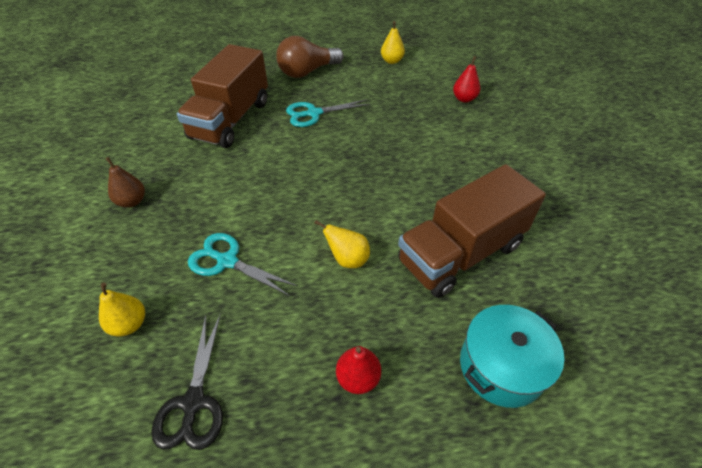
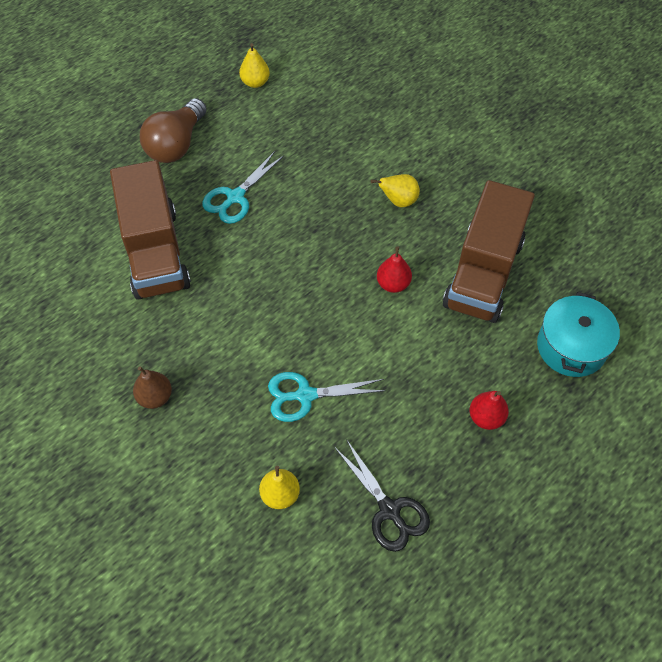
camera: 35 degrees left, 10 degrees up
(347, 259) = (401, 332): yellow pear -> yellow pear (398, 201)
(464, 99) = (368, 100): red pear -> red pear (393, 284)

